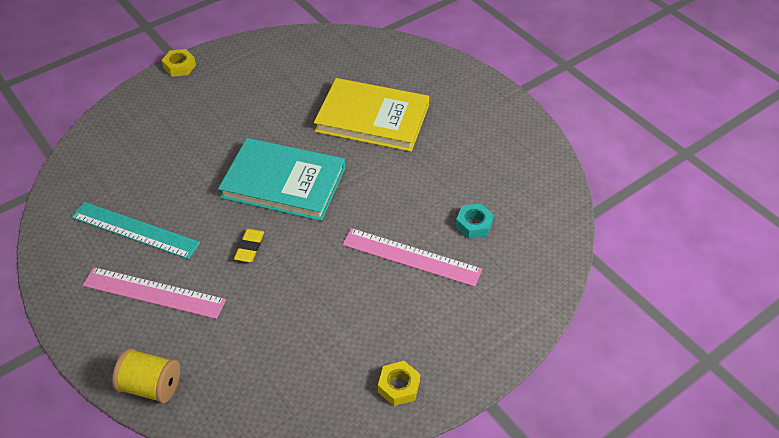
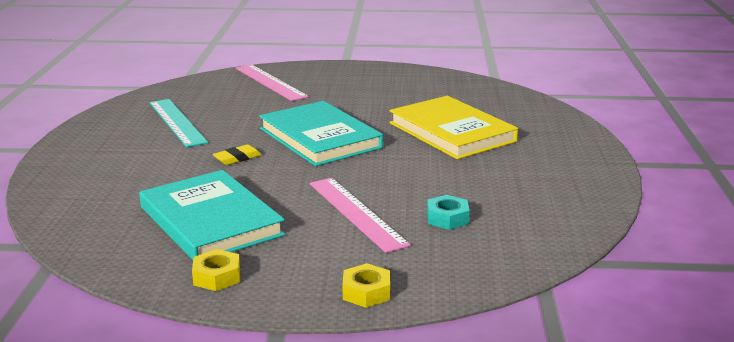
camera: 40 degrees right, 25 degrees down
(151, 386) = (53, 192): yellow spool -> none
(154, 292) = (136, 153): pink ruler -> pink ruler (270, 82)
(179, 66) = (340, 65): yellow nut -> yellow nut (366, 292)
(322, 334) = (210, 221): none -> turquoise book

